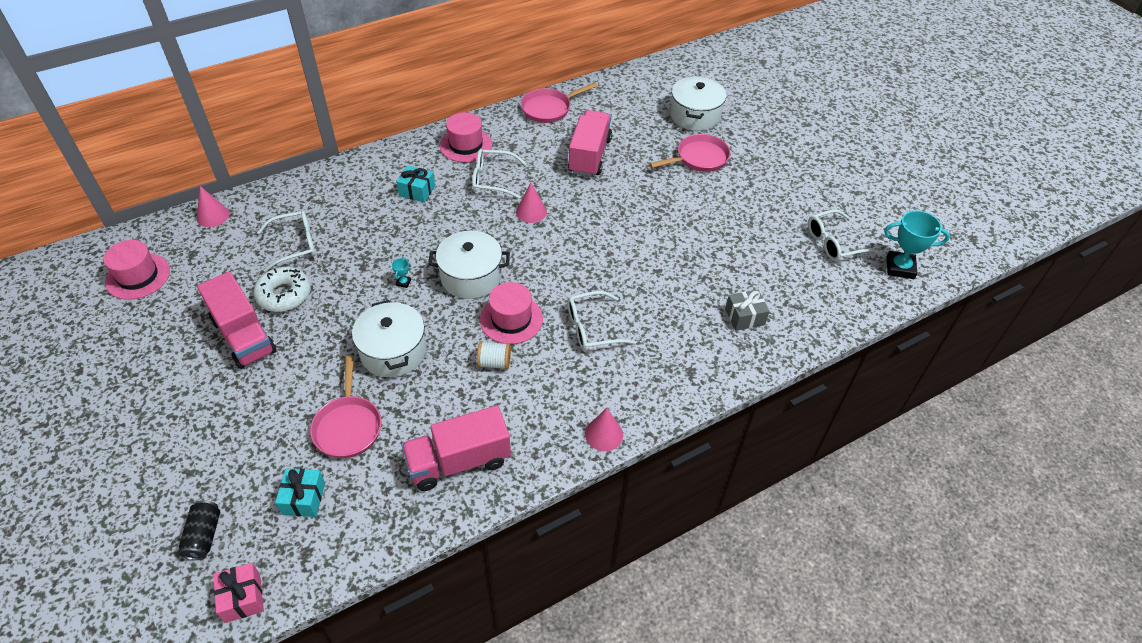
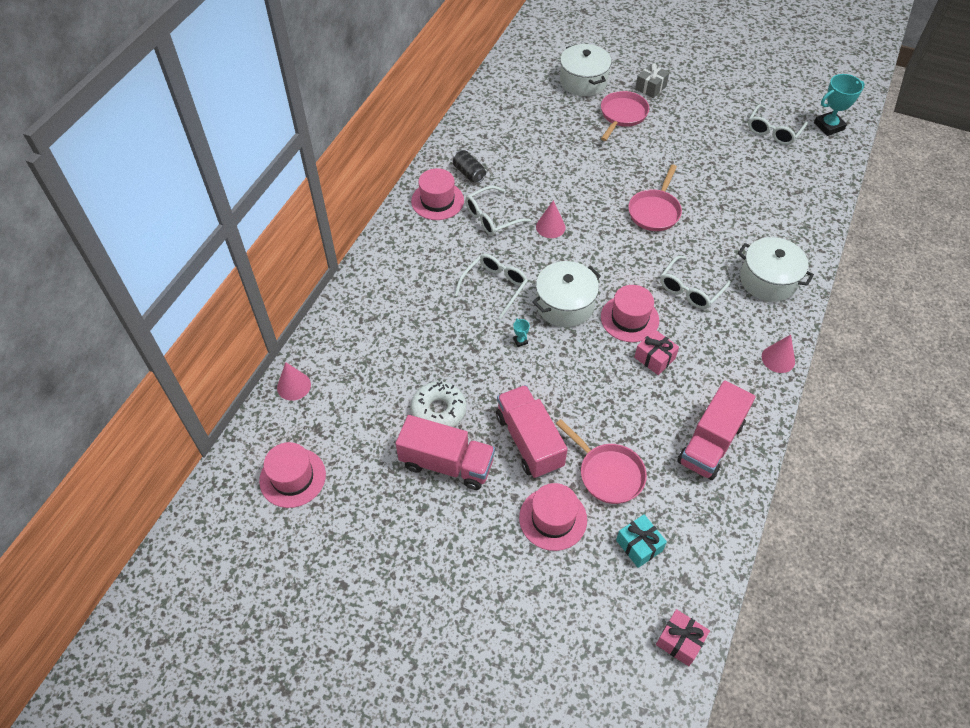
camera: 35 degrees left, 5 degrees up
(204, 535) = (602, 624): black can -> black can (469, 173)
(267, 429) = (553, 518): none -> pink hat
(295, 245) = (397, 365): white glasses -> white glasses (495, 286)
(393, 351) = (575, 398): white pot -> white pot (768, 280)
(417, 191) = (443, 262): turquoise gift -> none
(494, 363) = (654, 358): white spool -> pink gift
(549, 108) = (468, 133): pink pan -> pink pan (655, 211)
(589, 156) = (543, 157): pink truck -> pink truck (529, 441)
(744, 317) = (775, 219): grey gift -> grey gift (650, 88)

